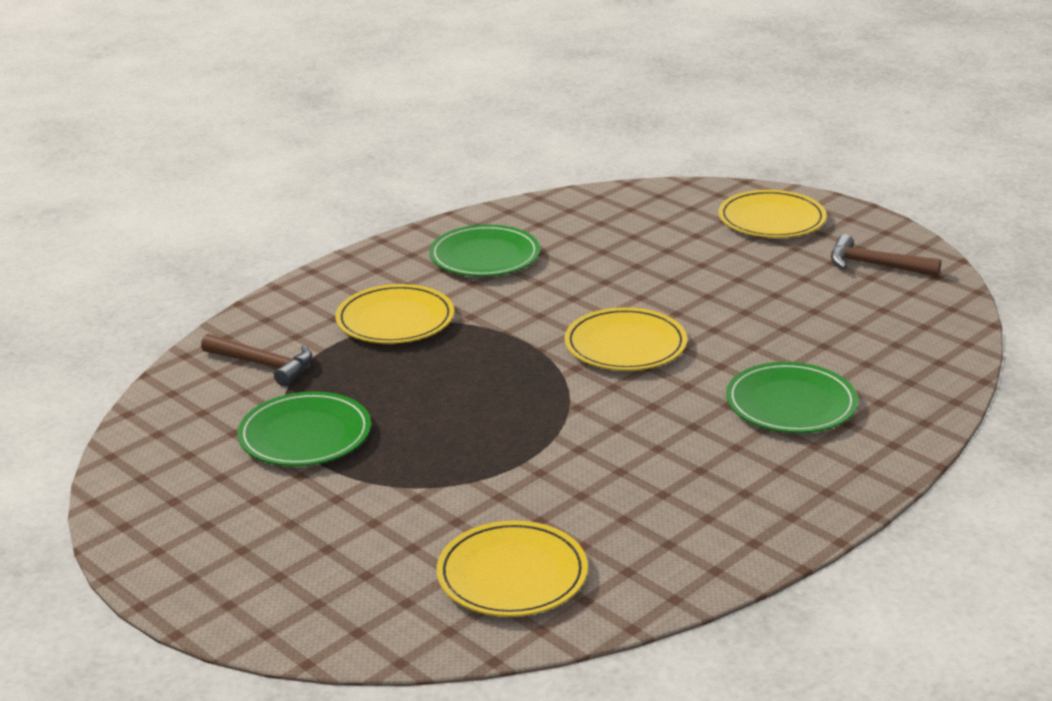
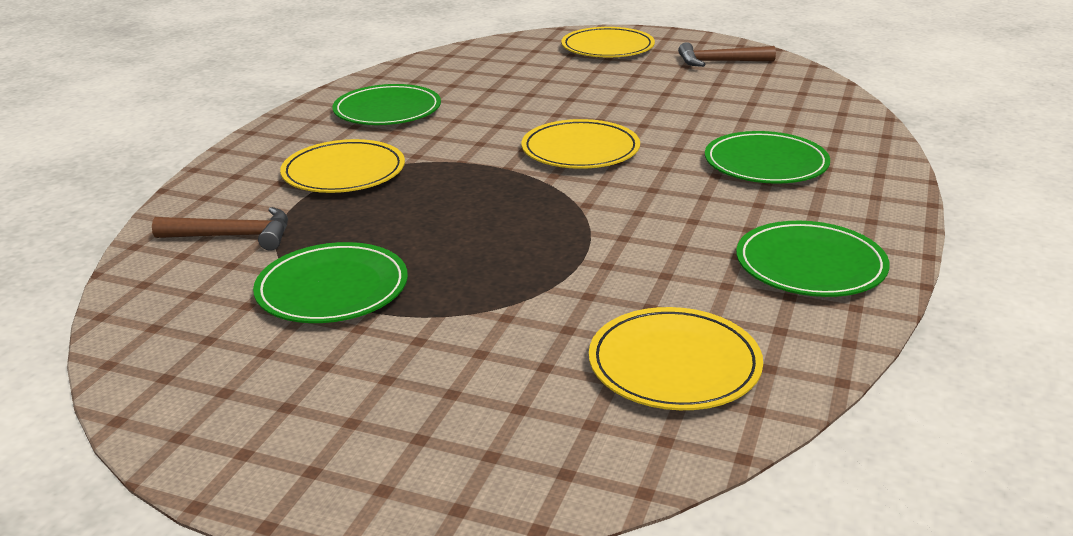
camera: 25 degrees left, 0 degrees up
(718, 520) = (810, 265): none -> green plate

